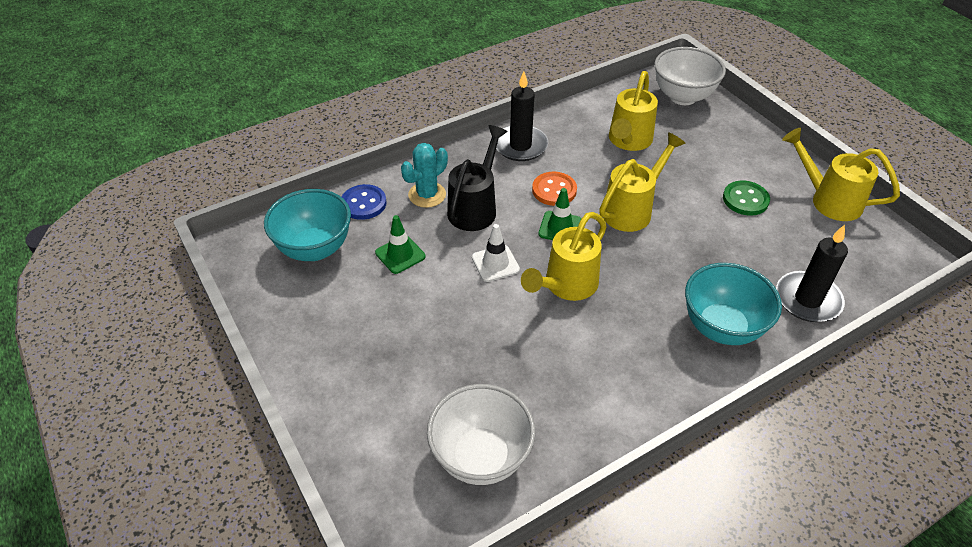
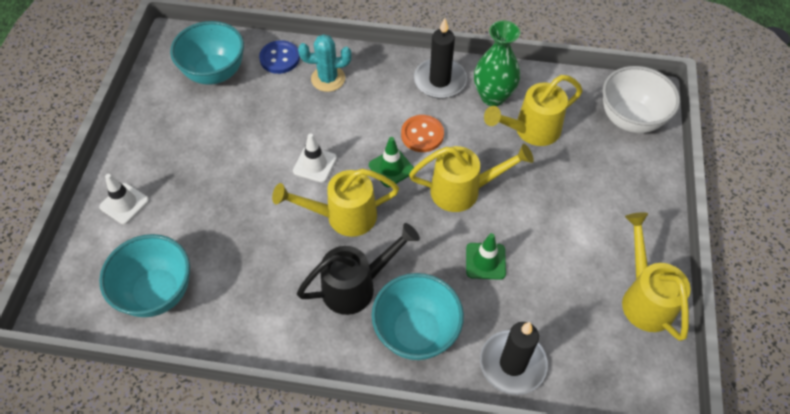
camera: 40 degrees right, 10 degrees up
(355, 409) = (124, 203): none -> white traffic cone
(400, 255) = (261, 114): green traffic cone -> green traffic cone (485, 261)
(475, 208) = (349, 111): black watering can -> black watering can (356, 286)
(481, 457) = (157, 292): white bowl -> turquoise bowl
(573, 134) = (493, 96): none -> green vase
(745, 199) = (568, 246): green button -> none

